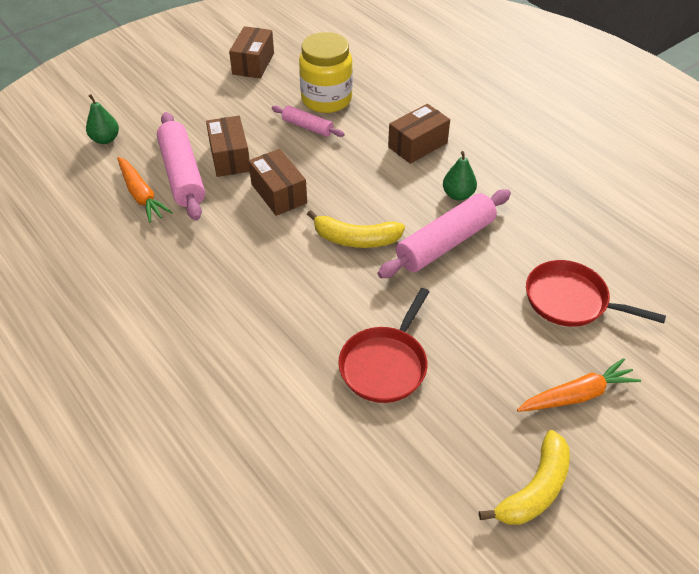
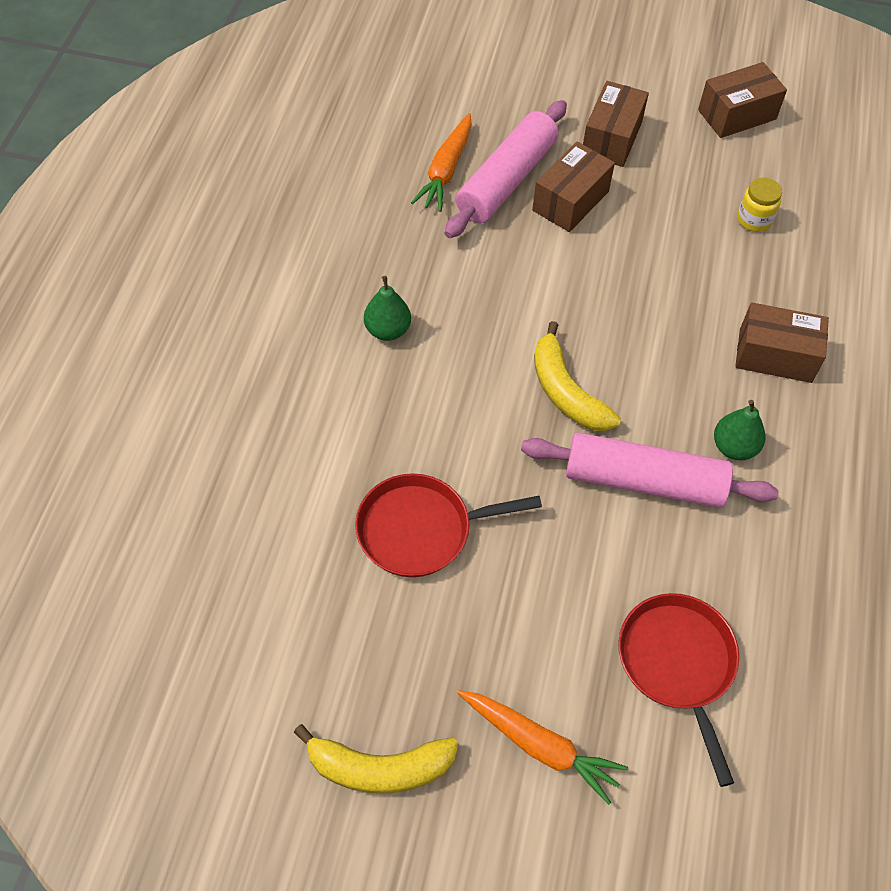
camera: 50 degrees right, 10 degrees up
(105, 139) = (489, 85): green pear -> green pear (387, 330)
(278, 193) = (562, 279): brown box -> brown box (611, 138)
(307, 127) = (689, 234): pink rolling pin -> none
(326, 99) = (754, 220): yellow jar -> yellow jar, size x0.48

